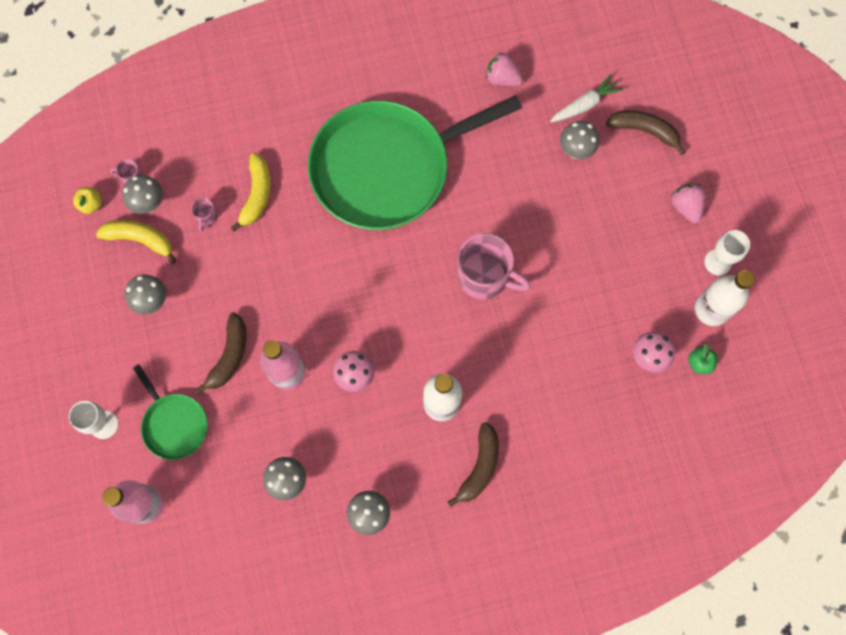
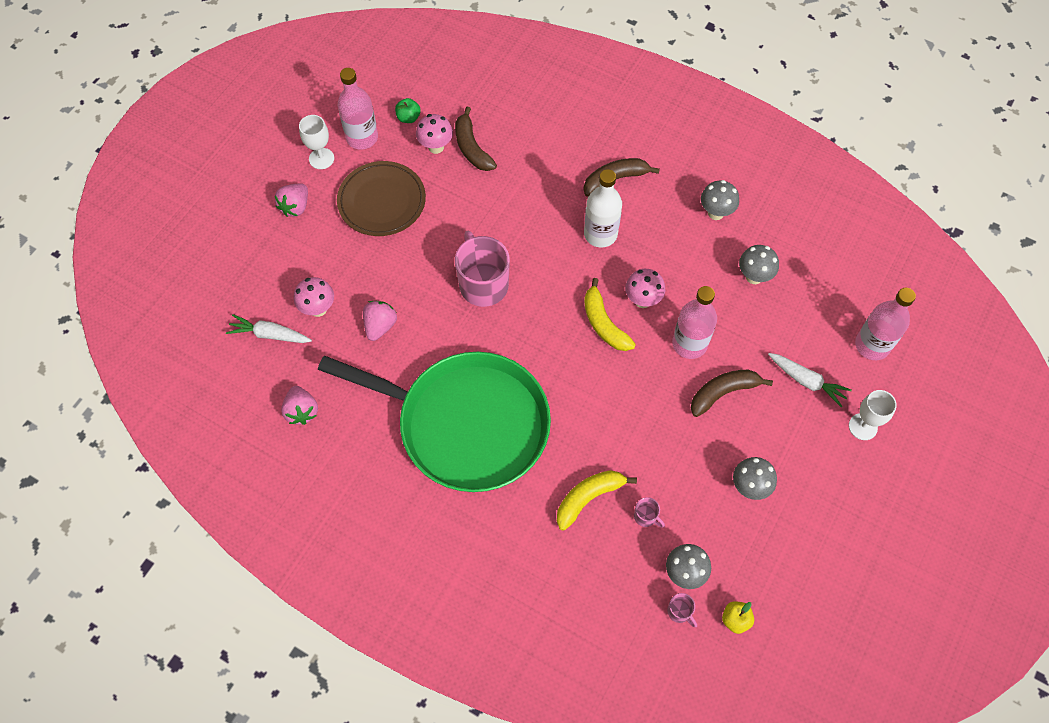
camera: 135 degrees left, 10 degrees down
(140, 239) = (717, 548): yellow banana -> yellow banana (604, 323)
(174, 424) = (806, 381): green pan -> white carrot
(207, 217) = (646, 517): pink mug -> pink mug turned 75 degrees clockwise
(520, 179) = (380, 326): none -> pink strawberry
(575, 151) = (318, 309): grey mushroom -> pink mushroom
(631, 271) = (382, 201): none -> brown plate
(644, 131) = (255, 278): brown banana -> brown banana (472, 148)
(711, 309) = (362, 137): white bottle -> pink bottle

